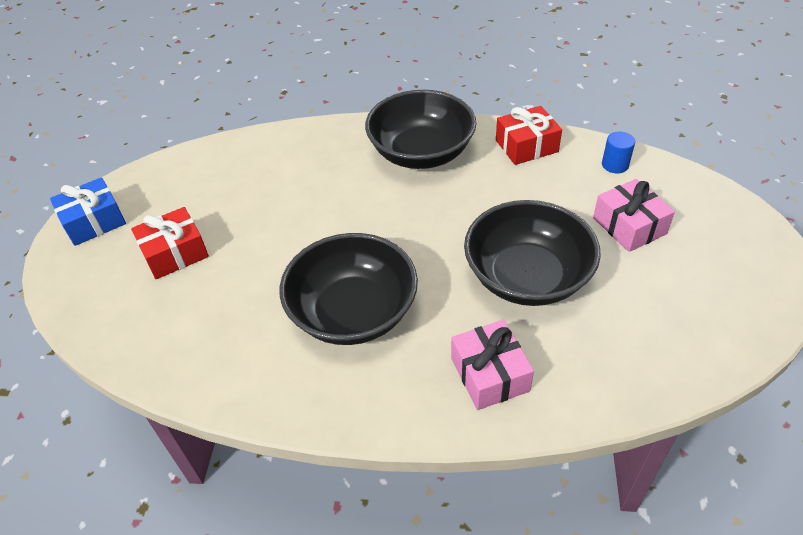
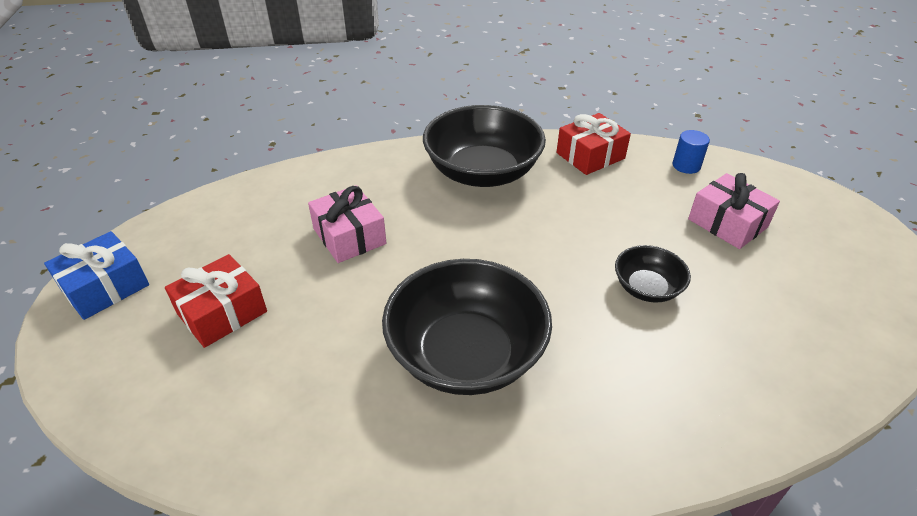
camera: 15 degrees left, 5 degrees down
(490, 374) = (651, 404): pink gift -> pink gift (349, 236)
(527, 277) = (647, 288): black bowl -> black bowl, size x0.50

